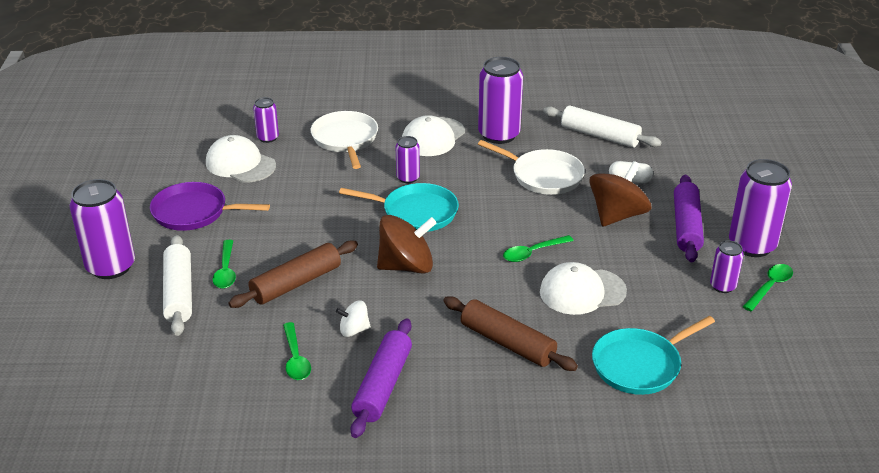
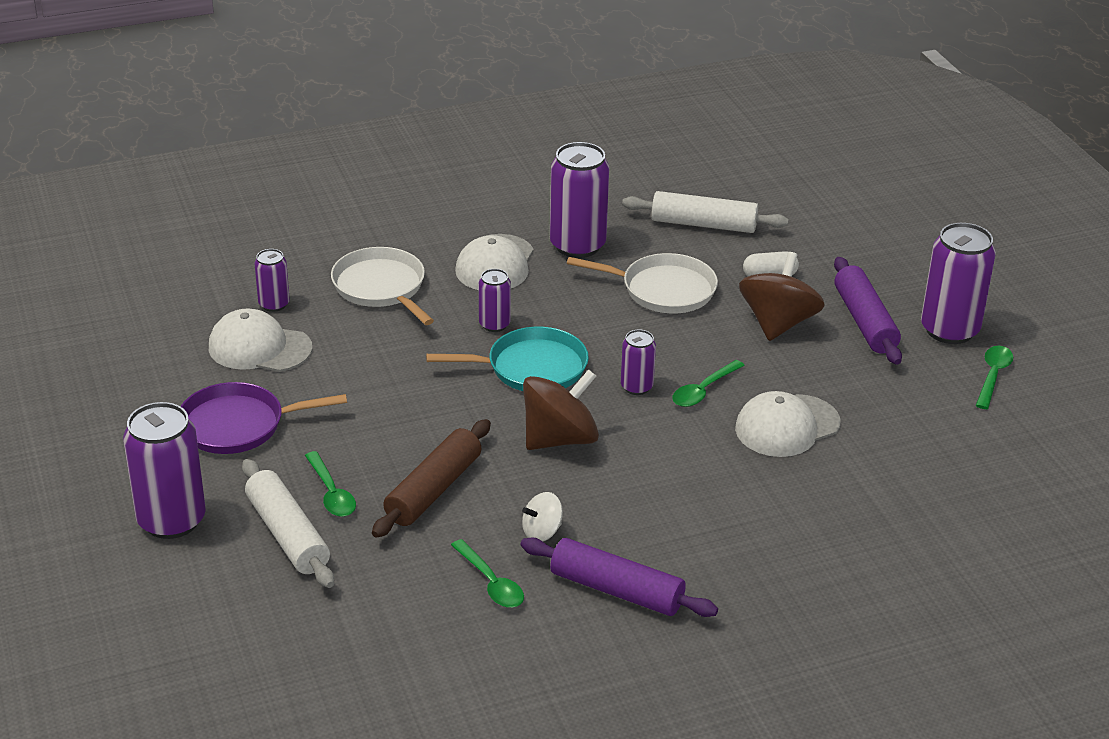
camera: 20 degrees left, 0 degrees up
(382, 385) = (616, 590): purple rolling pin -> purple rolling pin turned 60 degrees counterclockwise
(507, 343) = (734, 506): brown rolling pin -> none
(639, 365) = (896, 499): turquoise pan -> none
(722, 286) = (941, 386): purple can -> purple can (636, 387)

